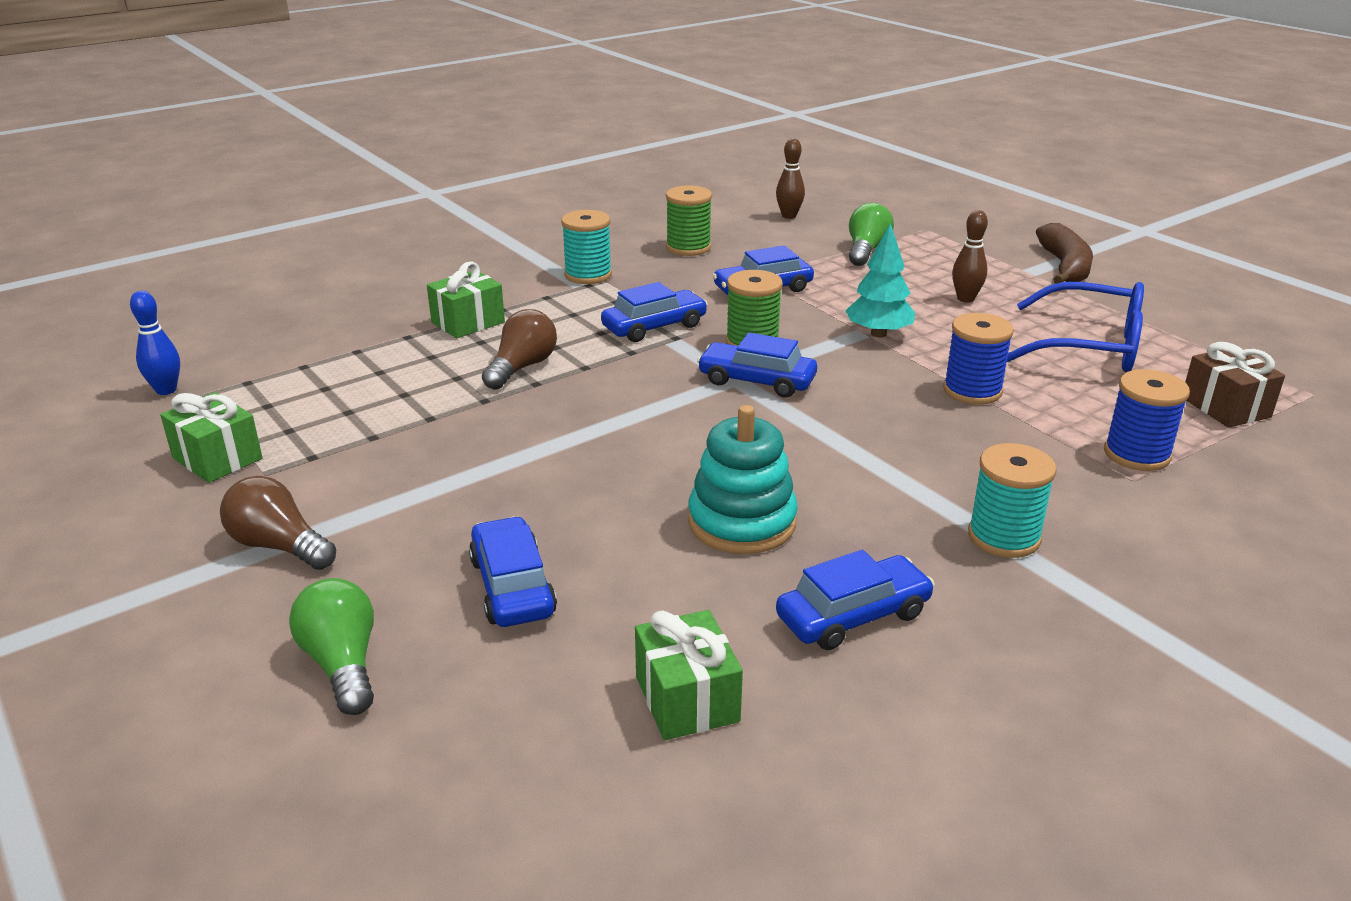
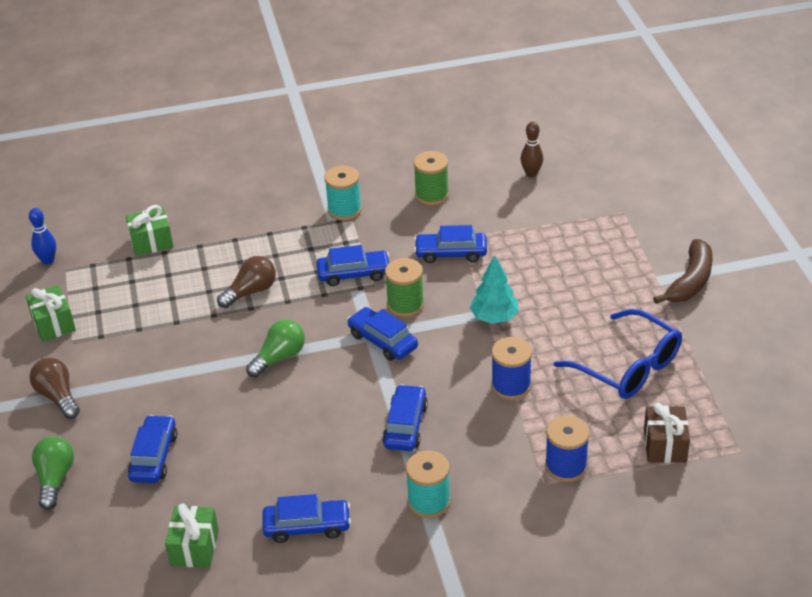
camera: 25 degrees right, 10 degrees up
(468, 322) = (242, 241): green gift -> green gift (151, 242)
(742, 522) = (295, 449): turquoise stacking toy -> none
(866, 251) = (556, 228): green light bulb -> green light bulb (279, 357)
(878, 459) = (405, 425): none -> blue car
(965, 299) = (584, 298): brown bowling pin -> none

